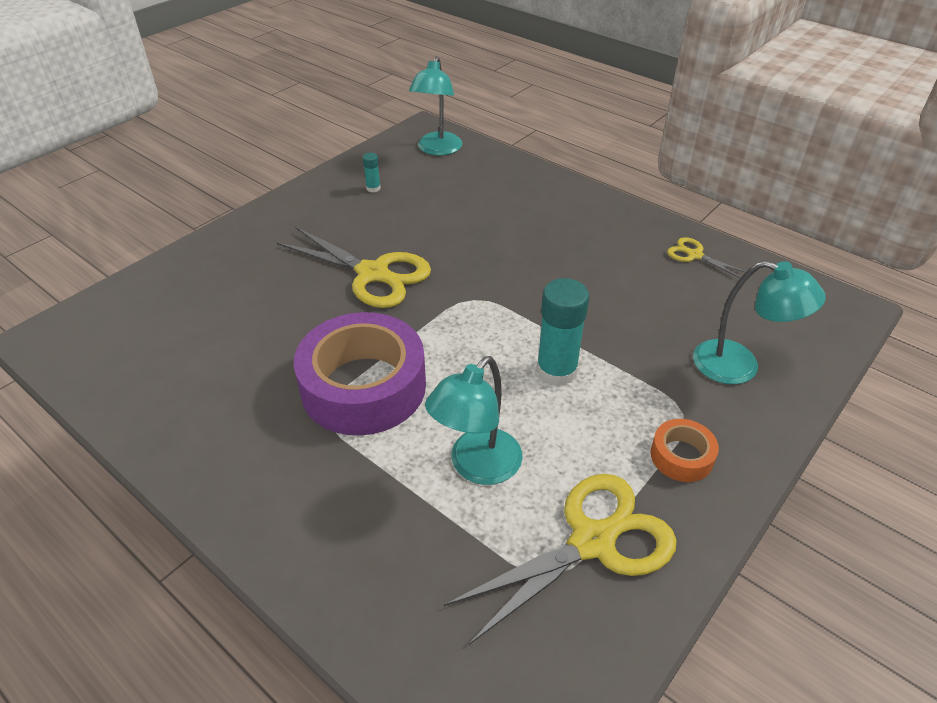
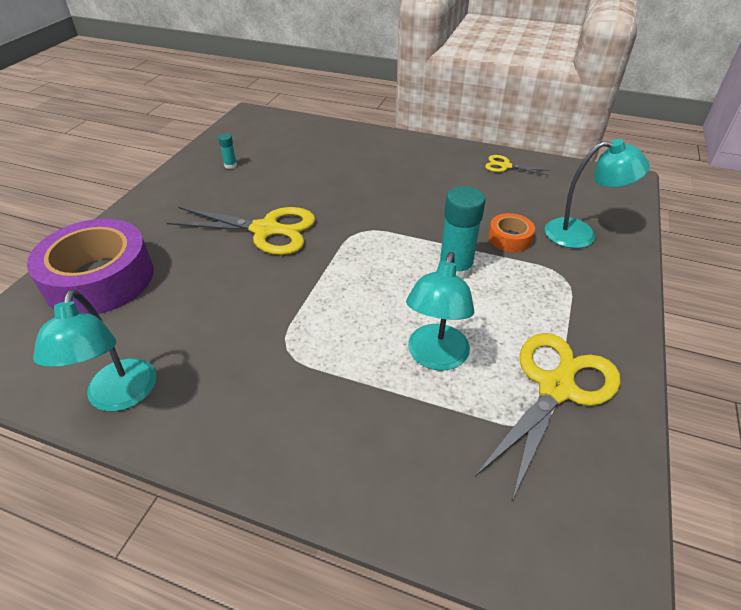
camera: 20 degrees left, 0 degrees up
(363, 386) = (306, 320): purple tape -> purple tape (100, 279)
(437, 149) = (269, 128): turquoise lamp -> turquoise lamp (119, 397)
(681, 456) = (580, 306): orange tape -> orange tape (509, 238)

